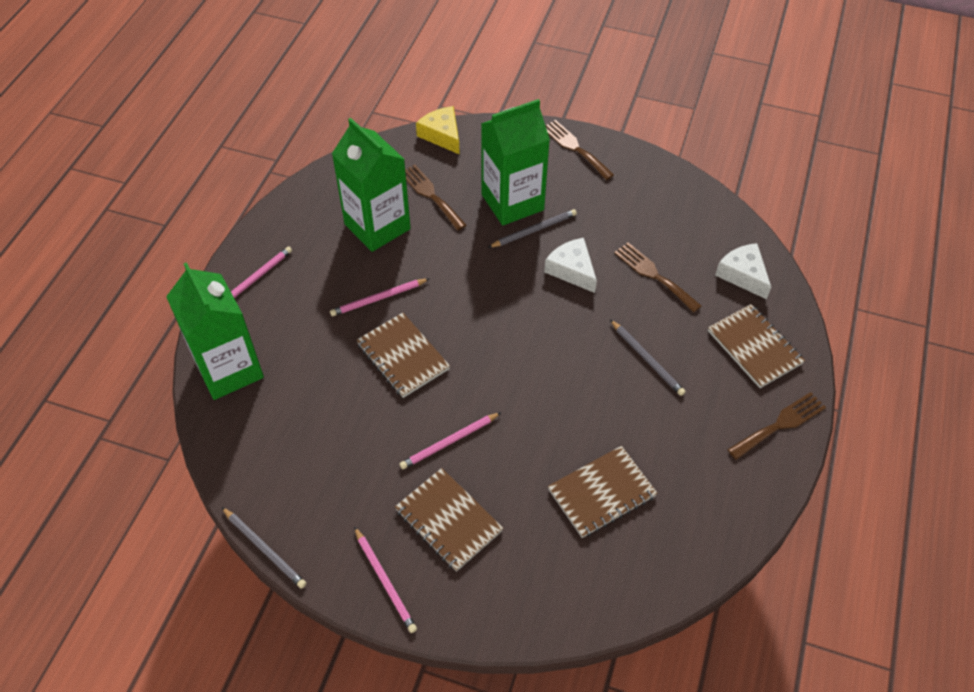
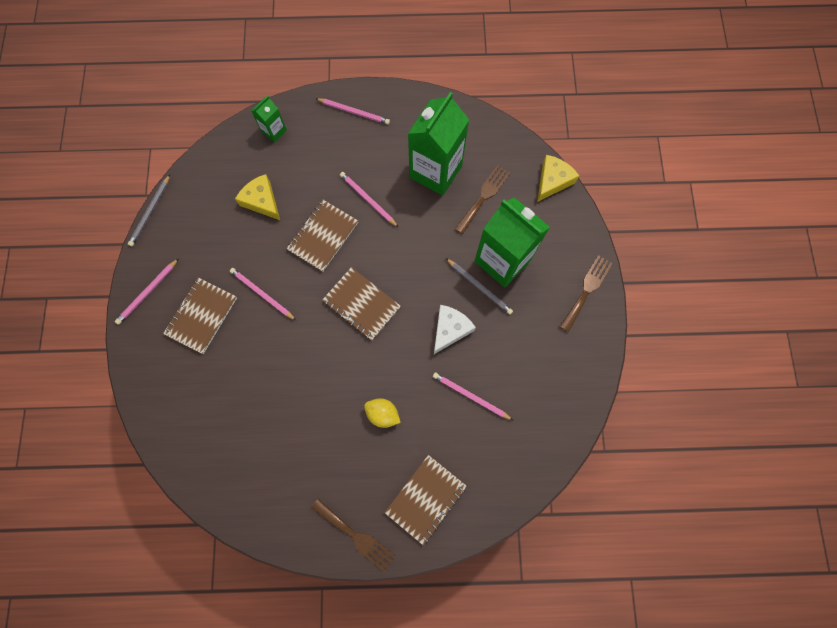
camera: 70 degrees right, 20 degrees up
(229, 369) = (274, 131): green carton -> green carton, size x0.47
(321, 409) = (262, 201): none -> yellow cheese
(602, 493) = (253, 413): brown notebook -> brown notebook (361, 304)
(647, 359) = (382, 414): grey pencil -> yellow lemon
(654, 275) = (470, 396): brown fork -> pink pencil
(743, 275) = (500, 472): white cheese -> none

